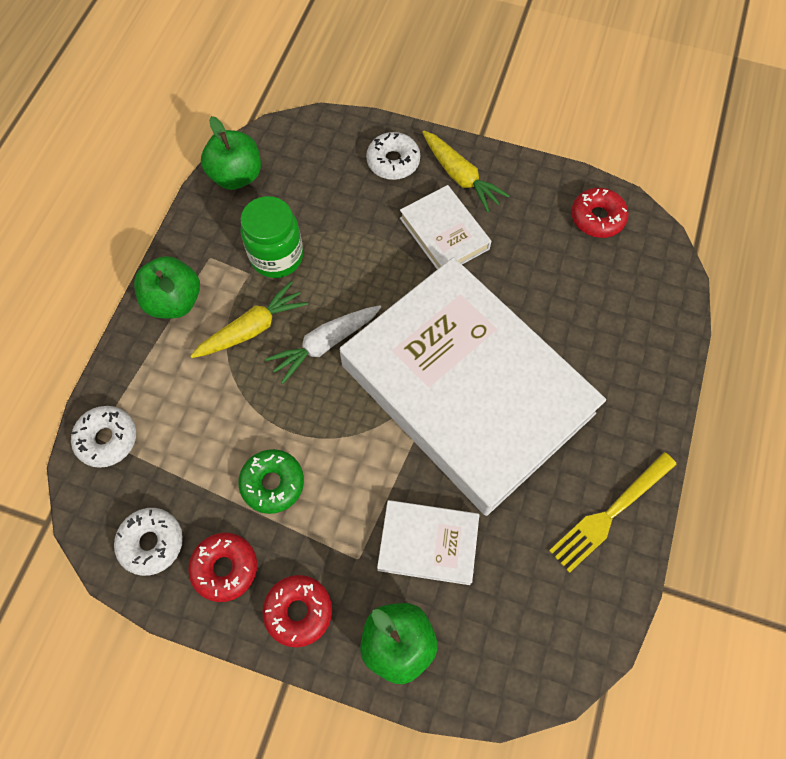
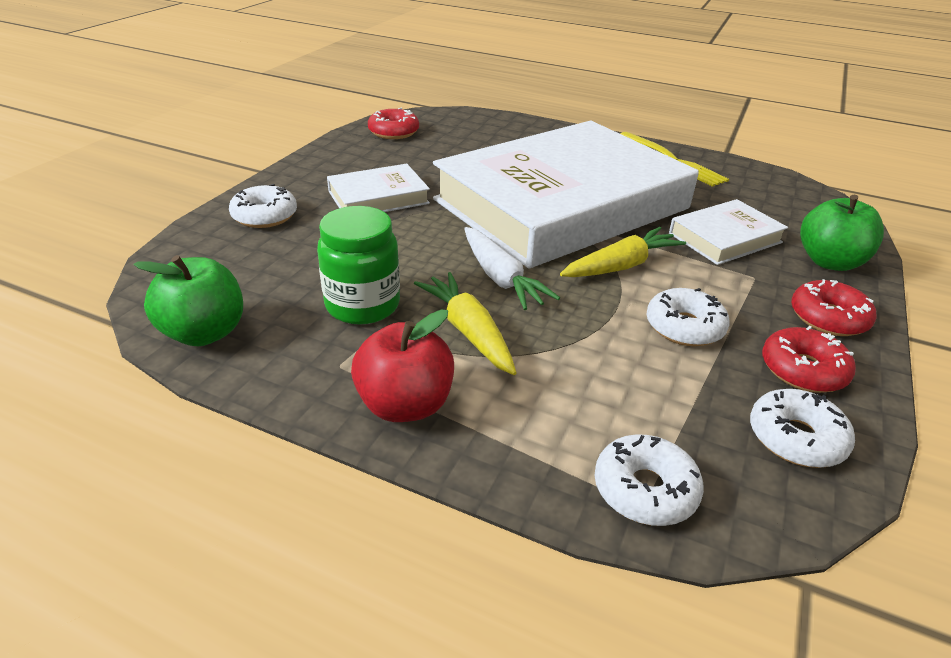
camera: 85 degrees left, 30 degrees down
(174, 301) = (405, 405): green apple -> red apple
(272, 483) = (684, 327): green donut -> white donut
(428, 543) = (725, 238): white book -> white book turned 45 degrees clockwise
(460, 176) = (310, 183): yellow carrot -> yellow carrot (620, 266)

